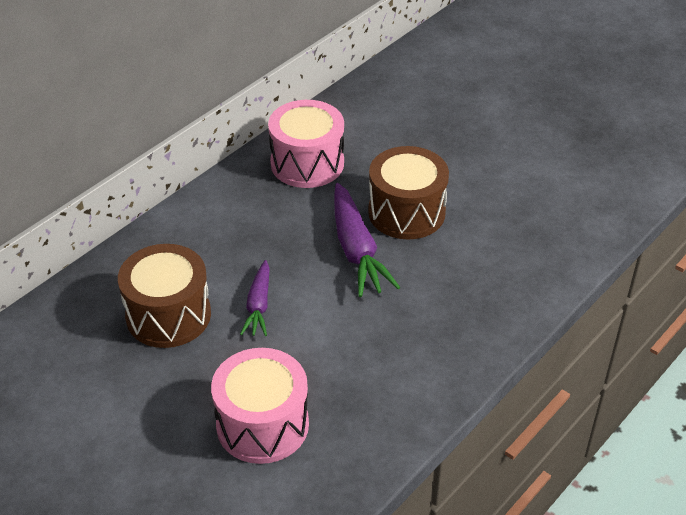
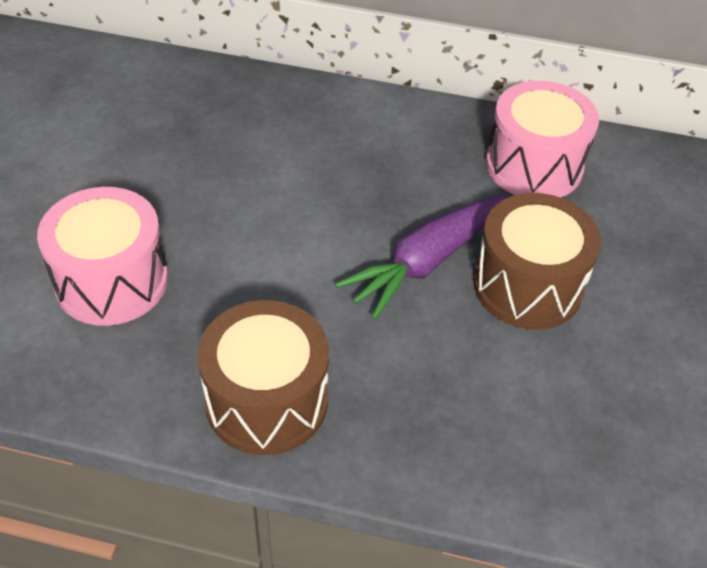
camera: 60 degrees right, 5 degrees up
(168, 315) = (225, 150): brown drum -> brown drum (267, 401)
(258, 305) = (282, 211): purple carrot -> none

